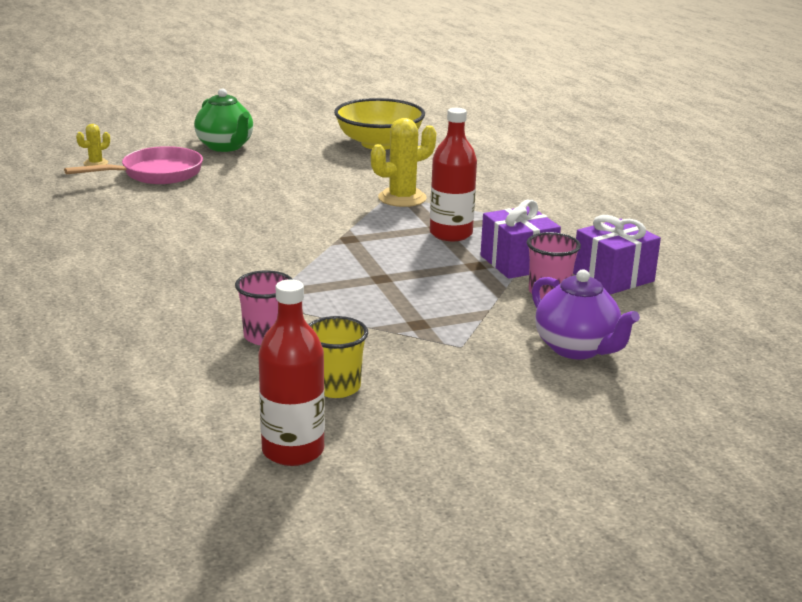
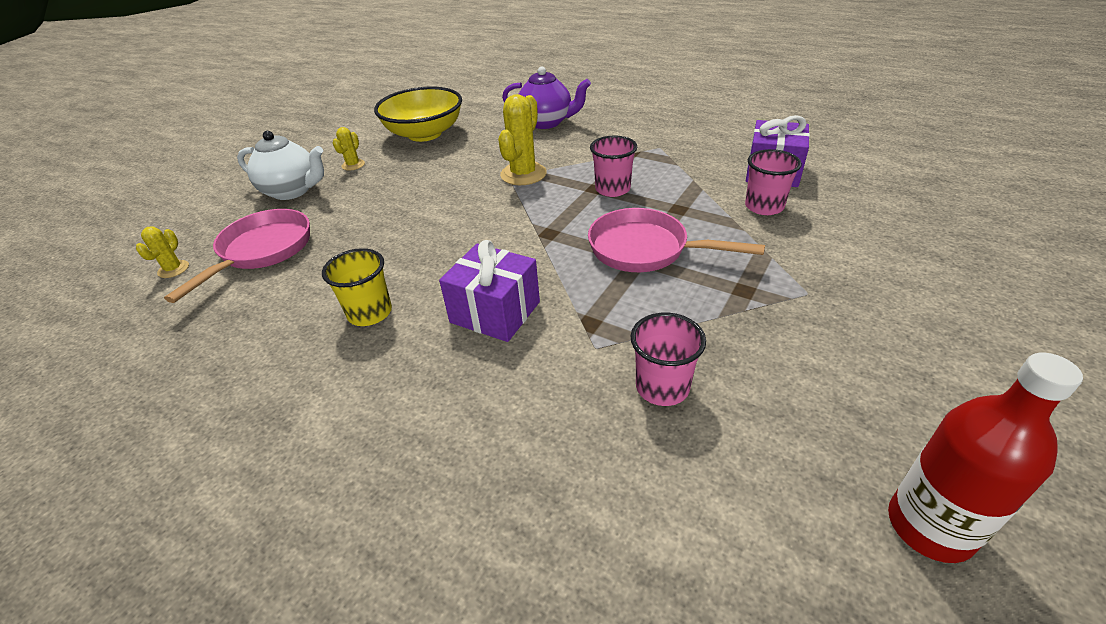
camera: 35 degrees left, 15 degrees up
(226, 147) = (293, 191): green teapot -> white teapot
(291, 145) = (353, 165): none -> yellow cactus
(336, 387) = (815, 408): yellow cup -> yellow cup (370, 313)
(398, 275) = (645, 249): none -> pink pan
(451, 234) = (612, 189): red bottle -> pink cup
(518, 263) = (699, 191): purple gift -> purple gift (495, 312)
(577, 349) = (871, 246): purple teapot -> purple teapot (547, 122)

